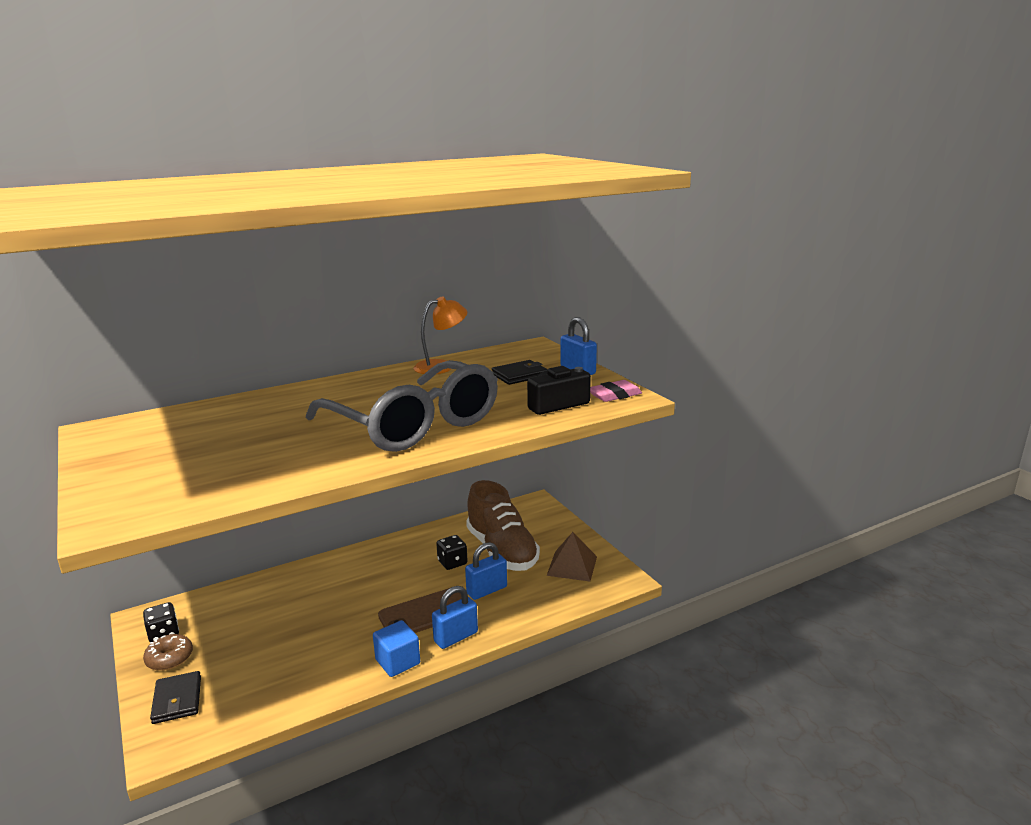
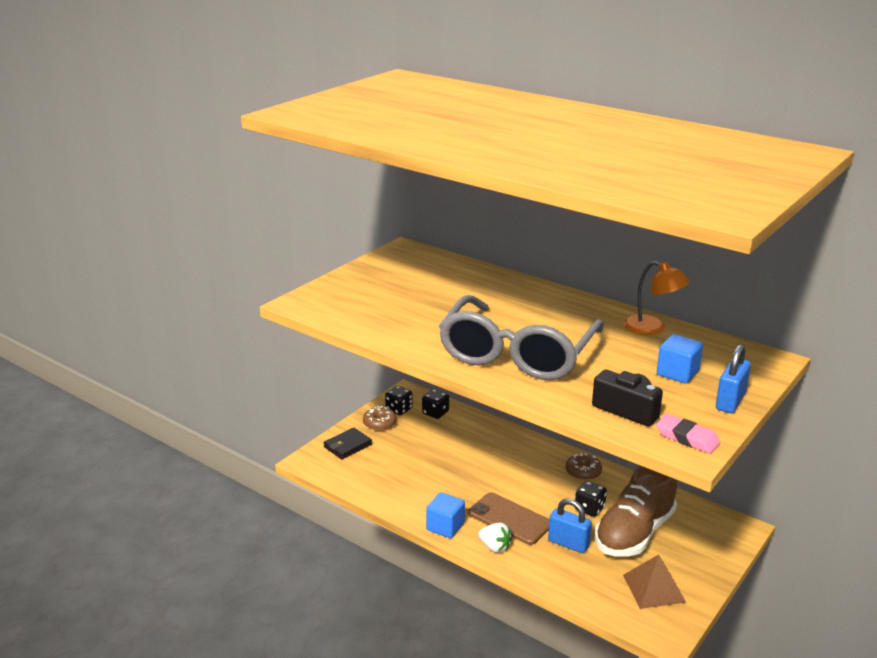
camera: 65 degrees right, 5 degrees up
(206, 608) = (435, 413): none -> black dice
(402, 549) = (583, 472): none -> brown donut
(456, 637) = (494, 547): blue padlock -> white strawberry
(519, 375) = (677, 373): black wallet -> blue cube

